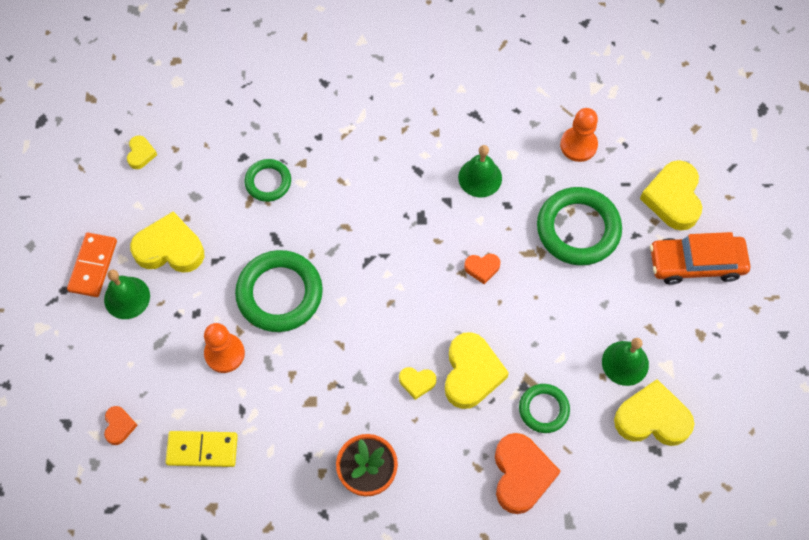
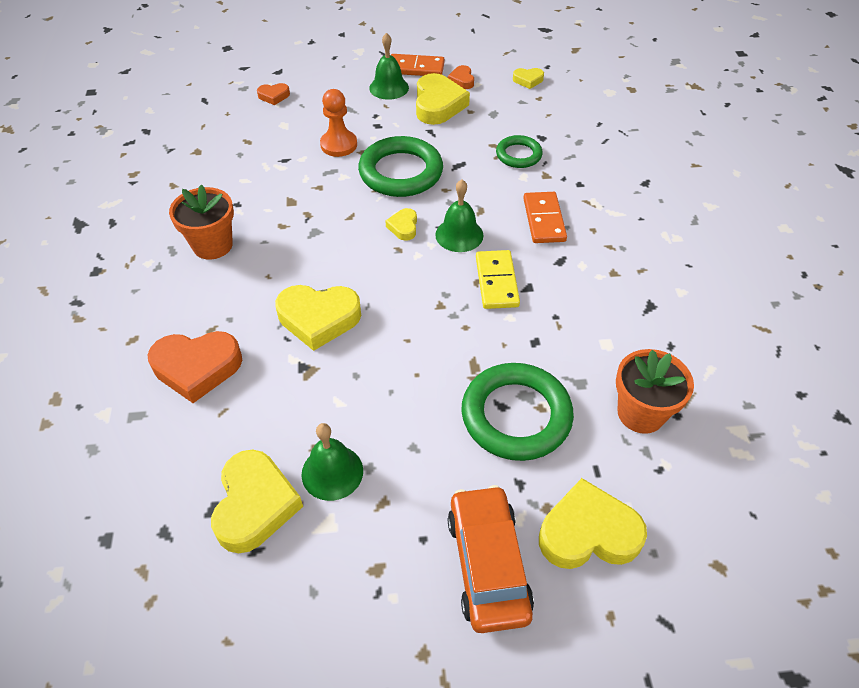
camera: 85 degrees right, 15 degrees down
(202, 450) = (249, 141): yellow domino -> yellow domino (496, 282)
(365, 175) = (544, 220): none -> orange domino
(417, 382) = (309, 275): yellow heart -> yellow heart (403, 227)
(480, 177) = (565, 314): green bell -> green bell (459, 235)
(482, 268) = (448, 322): orange heart -> orange heart (462, 80)
(543, 409) = (273, 386): green ring -> none
(578, 145) = (641, 413): orange pawn -> orange flower pot

